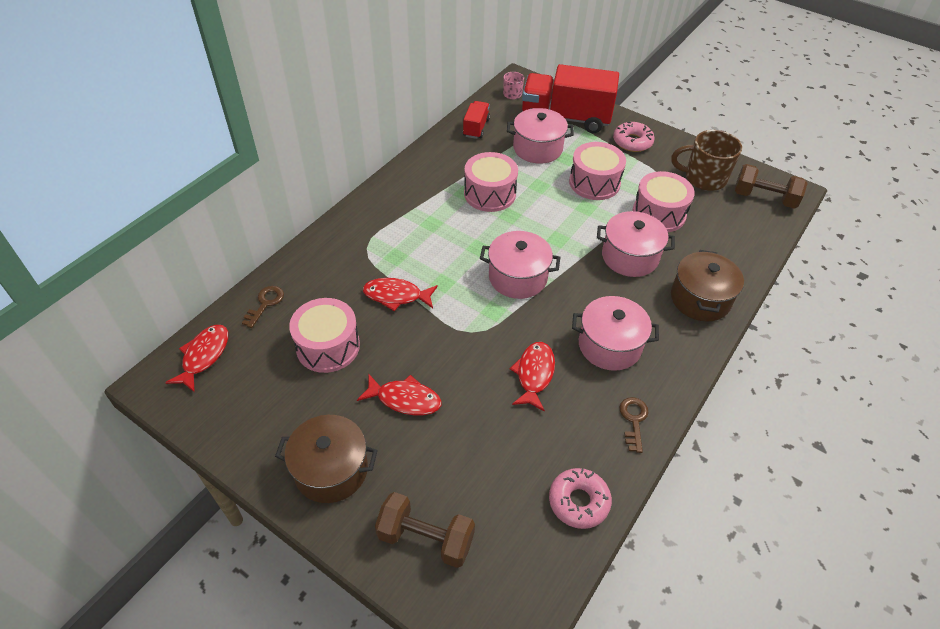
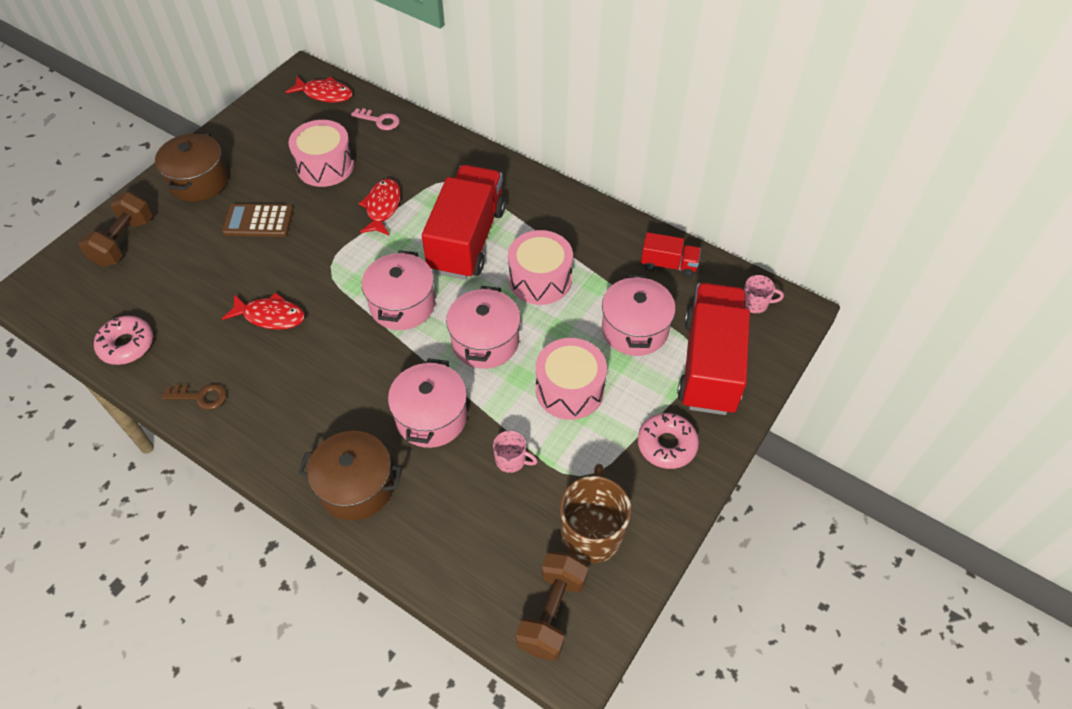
camera: 90 degrees right, 5 degrees up
(265, 304) = (379, 120): brown key -> pink key
(405, 399) = (258, 221): red fish -> brown calculator
(443, 236) = (467, 239): none -> red truck
(609, 345) = (297, 384): pink pot -> pink pot (485, 341)
(659, 213) = (511, 460): pink drum -> pink mug

